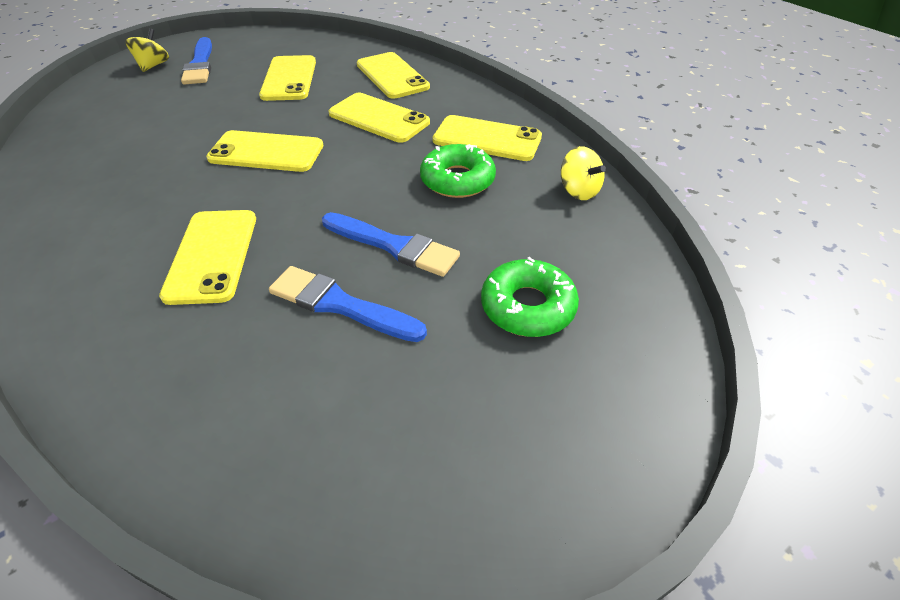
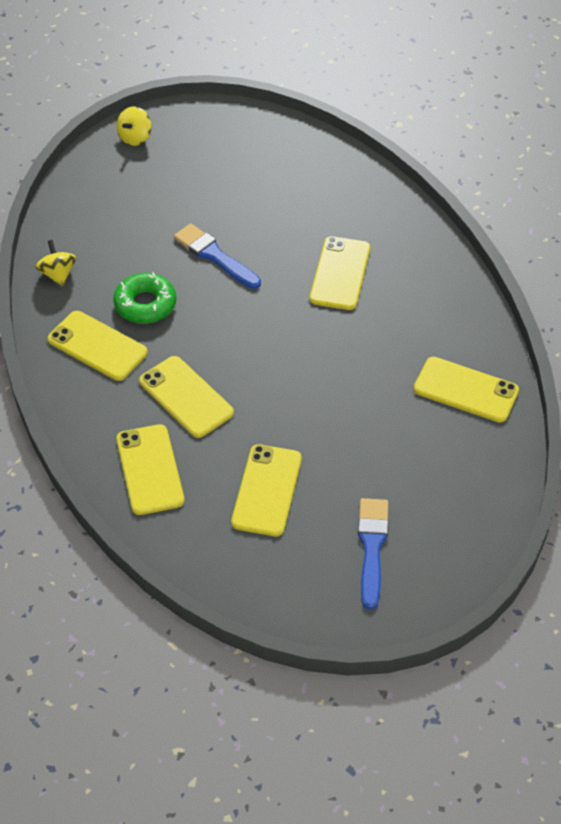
camera: 165 degrees left, 5 degrees up
(153, 65) = (429, 558): yellow spinning top -> yellow spinning top (135, 137)
(266, 152) = (298, 371): yellow phone -> yellow phone (465, 390)
(341, 305) = (259, 222): blue brush -> none
(527, 306) = (148, 199): green donut -> none

